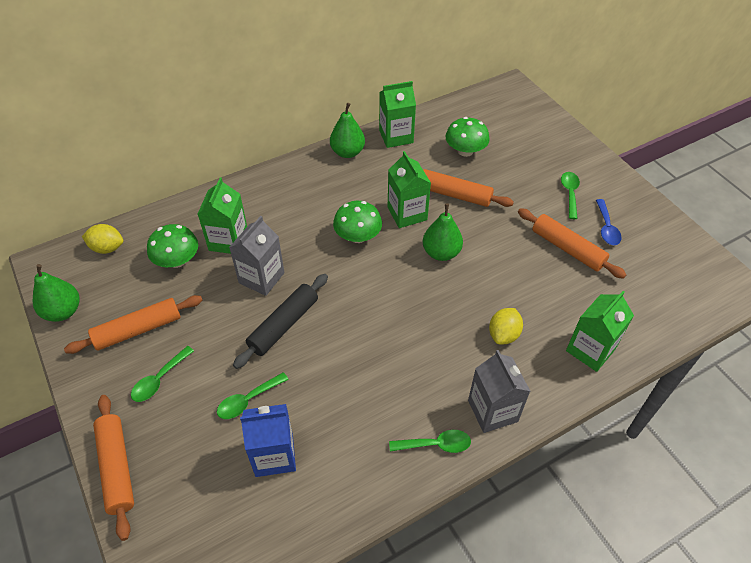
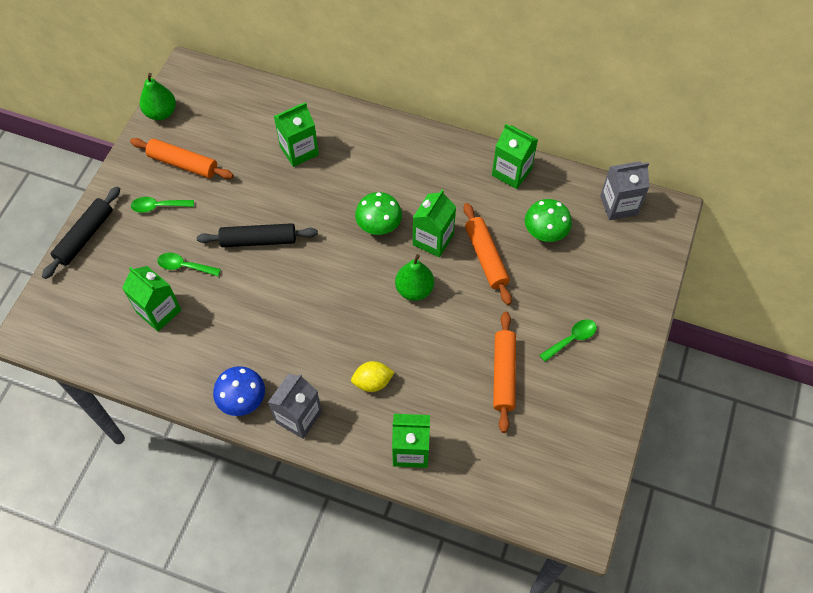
camera: 50 degrees right, 10 degrees up
(107, 248) = (229, 90): yellow lemon -> none
(117, 468) = (85, 236): orange rolling pin -> black rolling pin
(177, 260) = (255, 136): green mushroom -> none
(261, 278) = (285, 196): grey carton -> grey carton (618, 205)
(274, 455) = (159, 311): blue carton -> green carton
(347, 152) = (459, 154): green pear -> none
(436, 444) = (242, 399): green spoon -> blue mushroom
(606, 228) = (557, 390): blue spoon -> none

